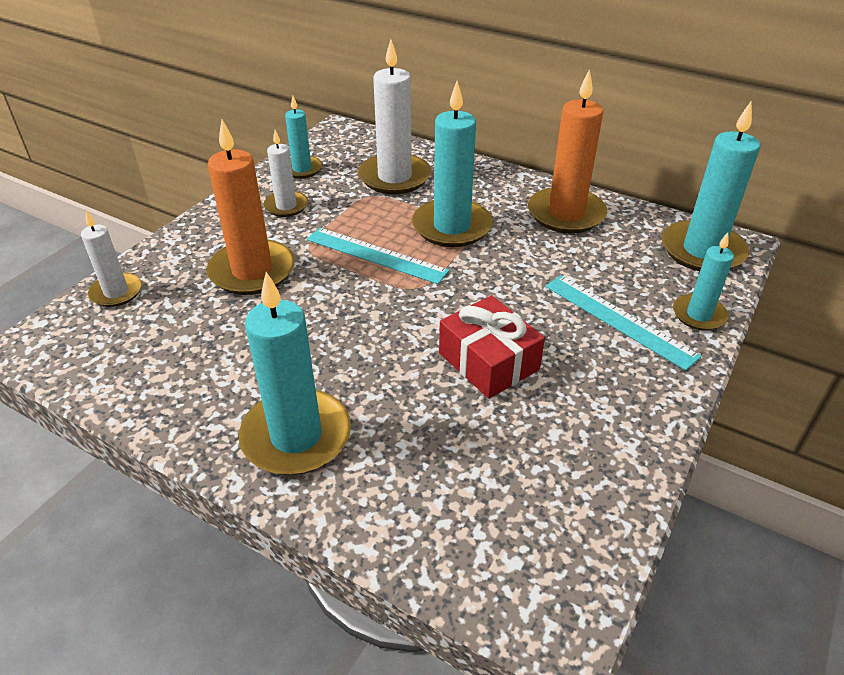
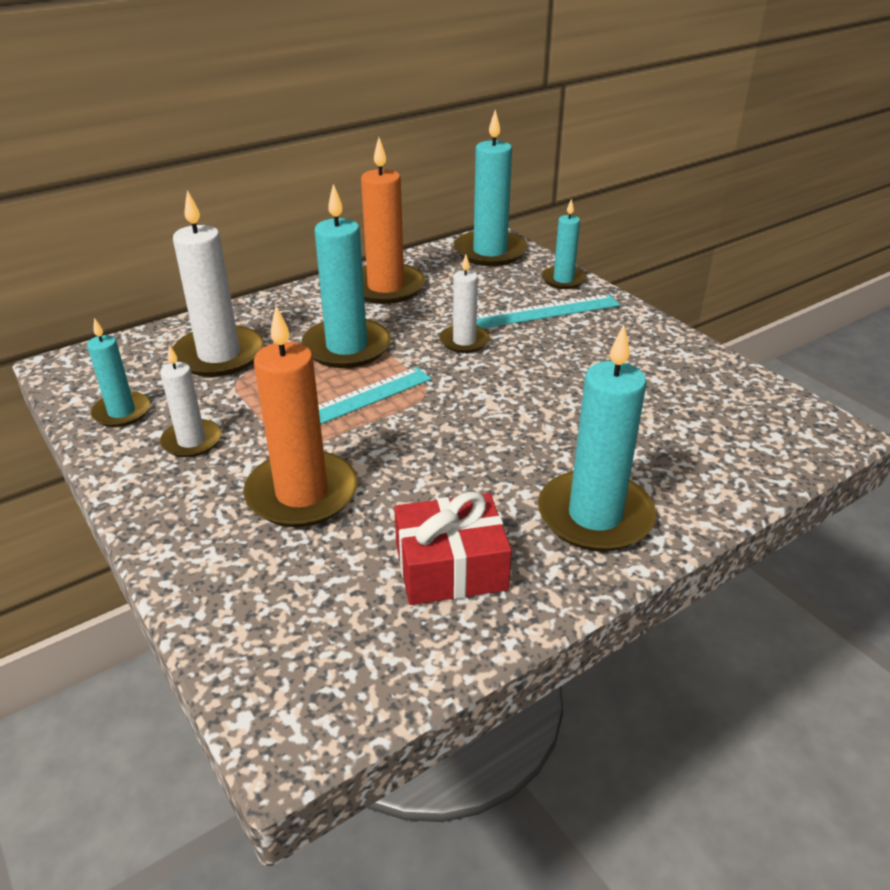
camera: 65 degrees left, 5 degrees down
(116, 292) = (240, 624): white candle -> white candle (464, 341)
(488, 361) = (557, 384): red gift -> red gift (451, 567)

